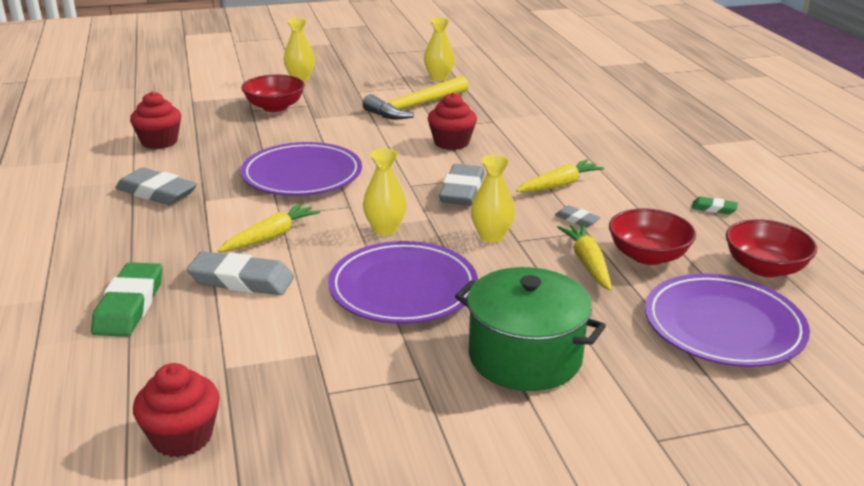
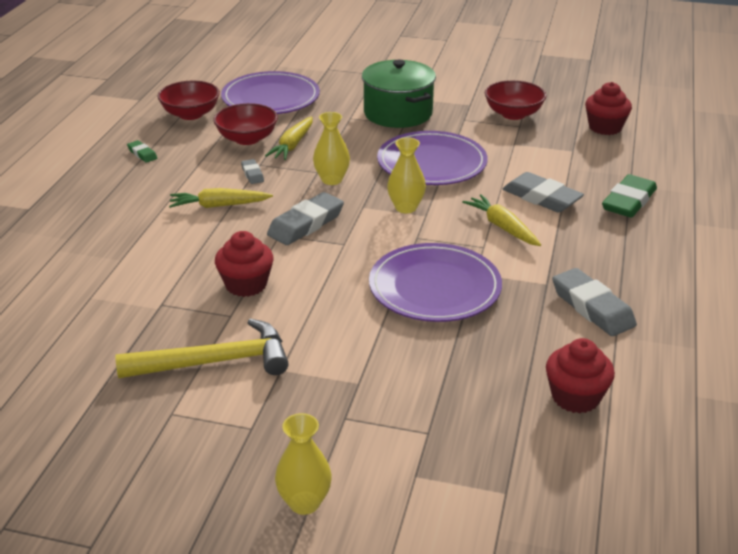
camera: 150 degrees left, 5 degrees up
(271, 236) = (502, 227): yellow carrot -> yellow carrot turned 75 degrees clockwise
(275, 107) = (393, 428): red bowl -> red bowl (513, 114)
(439, 78) = (106, 423): yellow vase -> none

